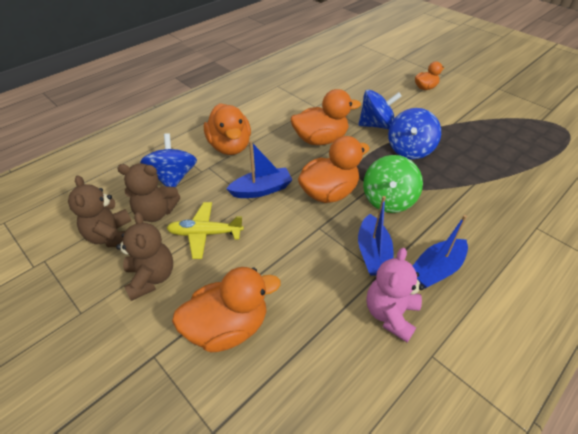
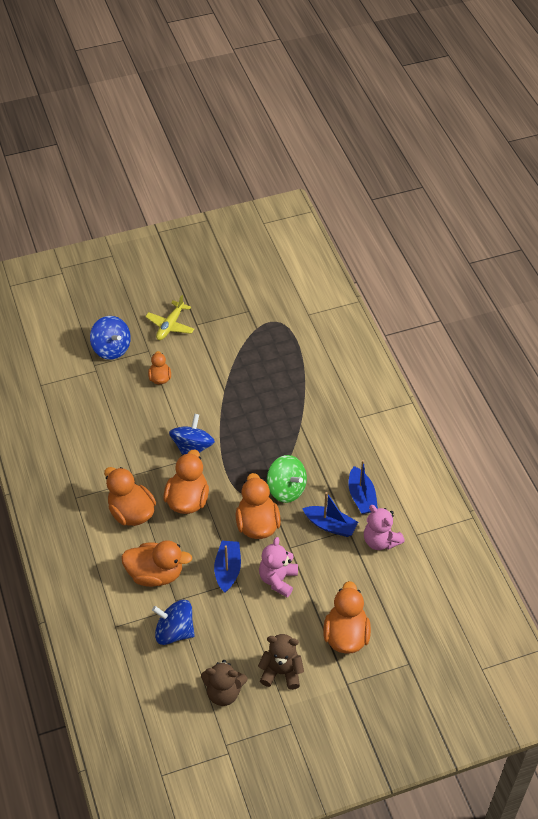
camera: 65 degrees left, 5 degrees up
(156, 212) = (213, 655): brown teddy bear -> none
(205, 234) = (256, 625): yellow plane -> yellow plane (170, 325)
(272, 232) = (278, 579): none -> pink teddy bear
(284, 114) = (131, 512): none -> orange duck
(410, 149) = (238, 442): blue spinning top -> blue spinning top (111, 348)

